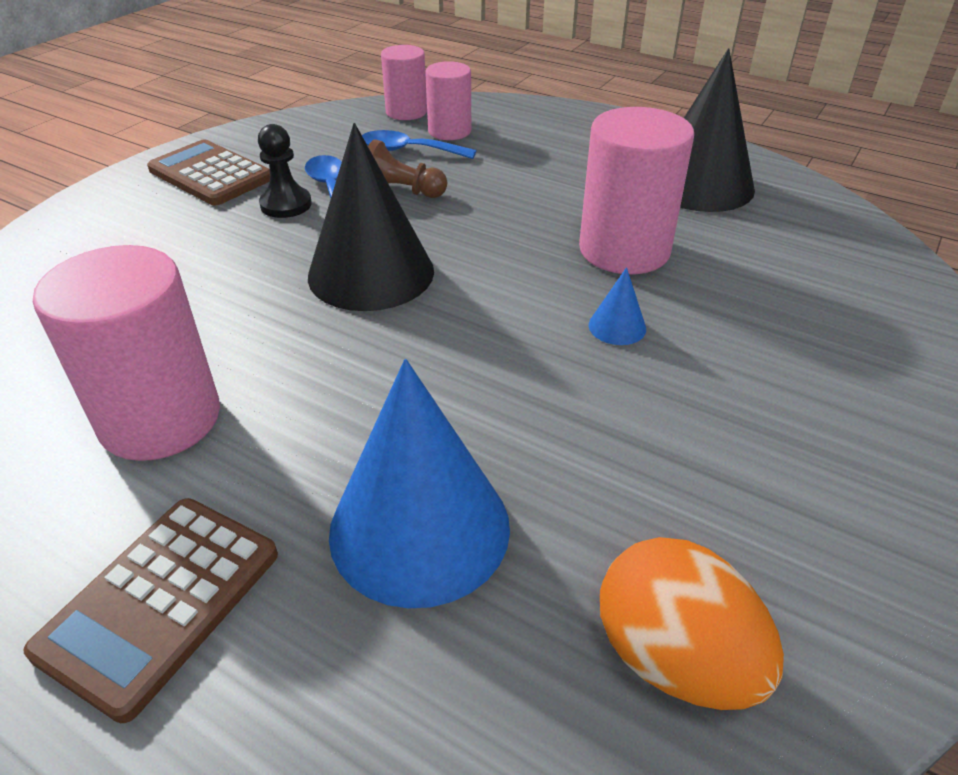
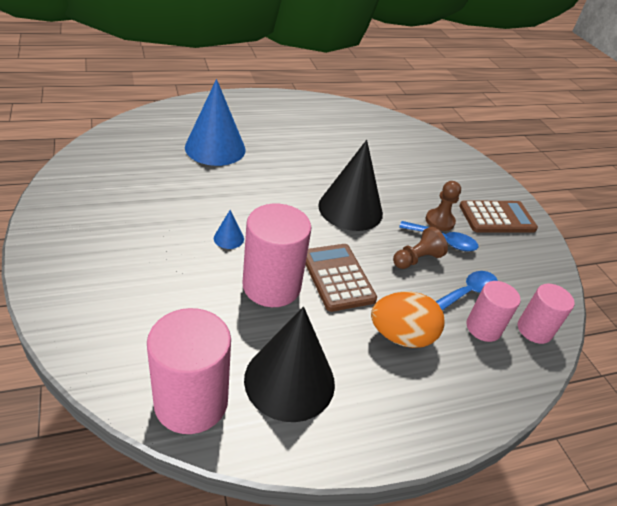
camera: 125 degrees right, 0 degrees up
(160, 419) = (320, 138): pink cylinder -> pink cylinder (191, 402)
(160, 602) = (252, 114): brown calculator -> brown calculator (337, 277)
(286, 204) = (439, 221): black pawn -> brown pawn
(674, 658) = (122, 153): orange egg -> orange egg (401, 336)

